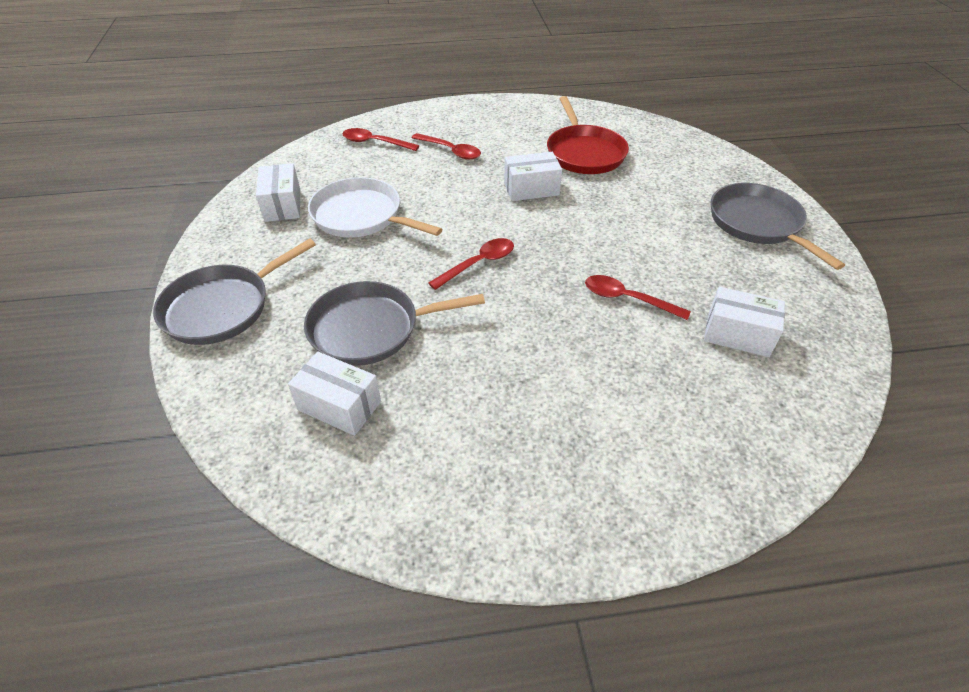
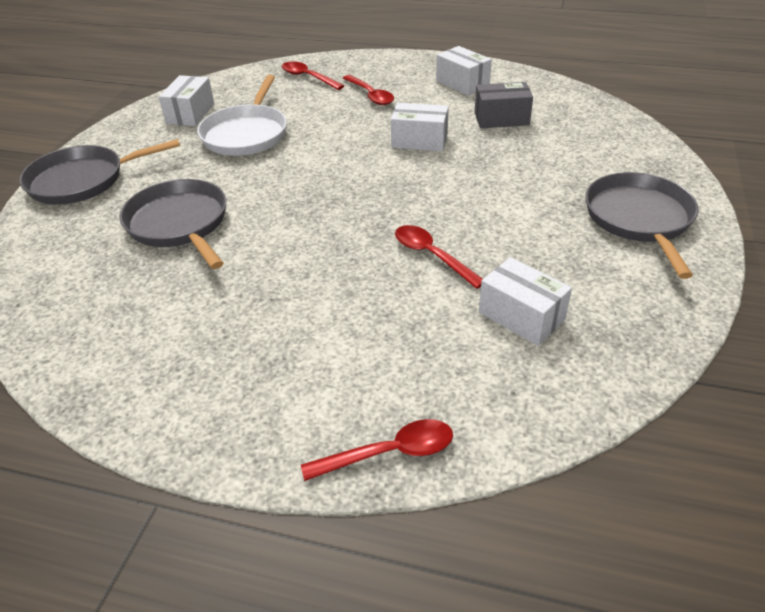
camera: 25 degrees right, 5 degrees down
(339, 405) = (107, 275): white box -> white box (462, 83)
(361, 216) = (246, 134): white pan -> white pan turned 135 degrees counterclockwise
(370, 329) = (179, 224): grey pan -> grey pan turned 45 degrees clockwise
(478, 264) = (315, 193): red spoon -> red spoon (389, 453)
(584, 153) = (501, 119): red pan -> grey box

